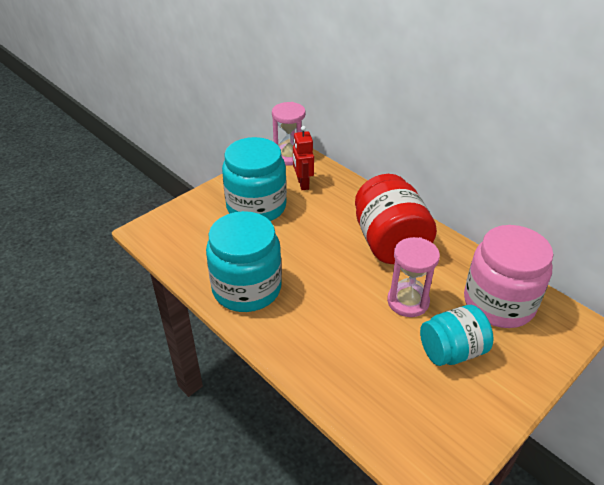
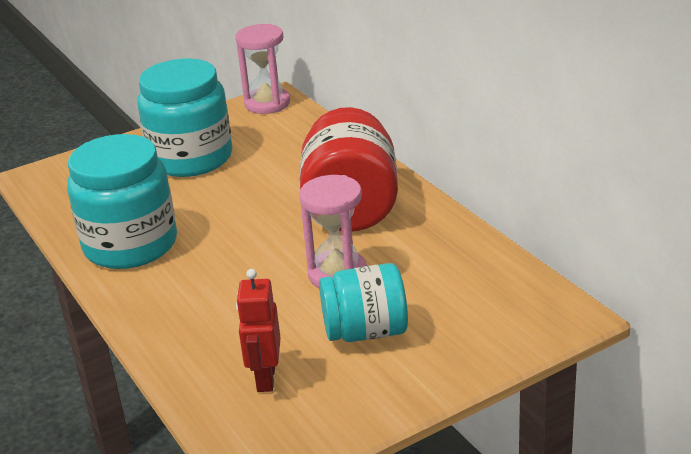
camera: 15 degrees right, 10 degrees down
(302, 184) = (268, 135): red robot -> red robot (265, 378)
(498, 303) = (466, 285): pink jar -> none

